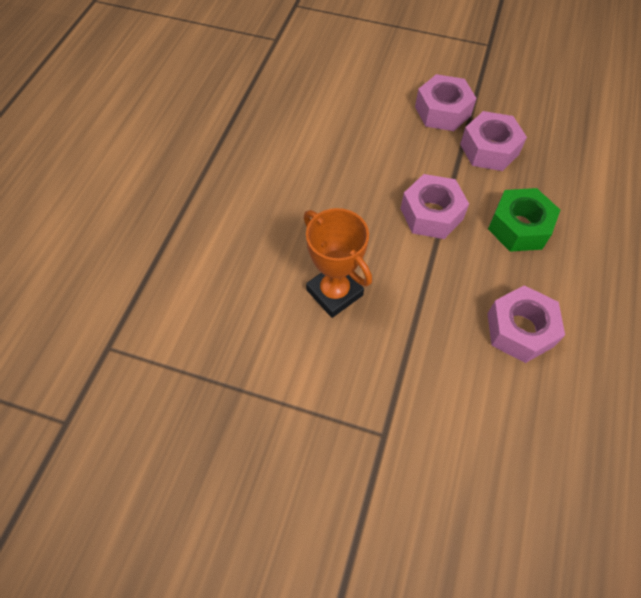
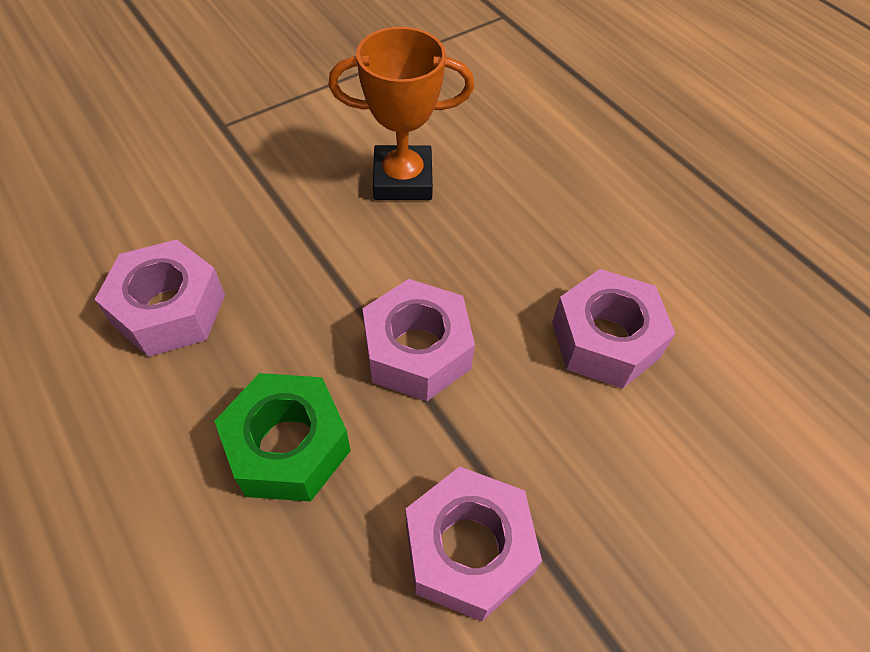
camera: 125 degrees right, 5 degrees down
(442, 111) = (620, 549): pink nut -> pink nut (605, 339)

